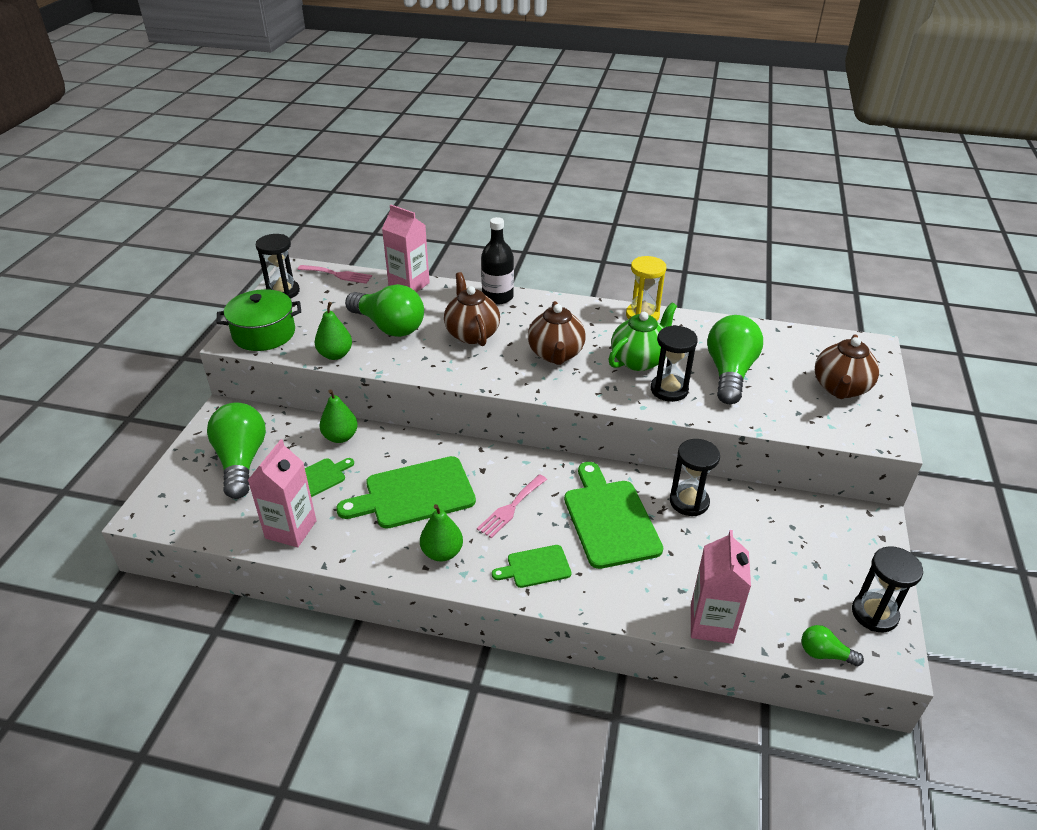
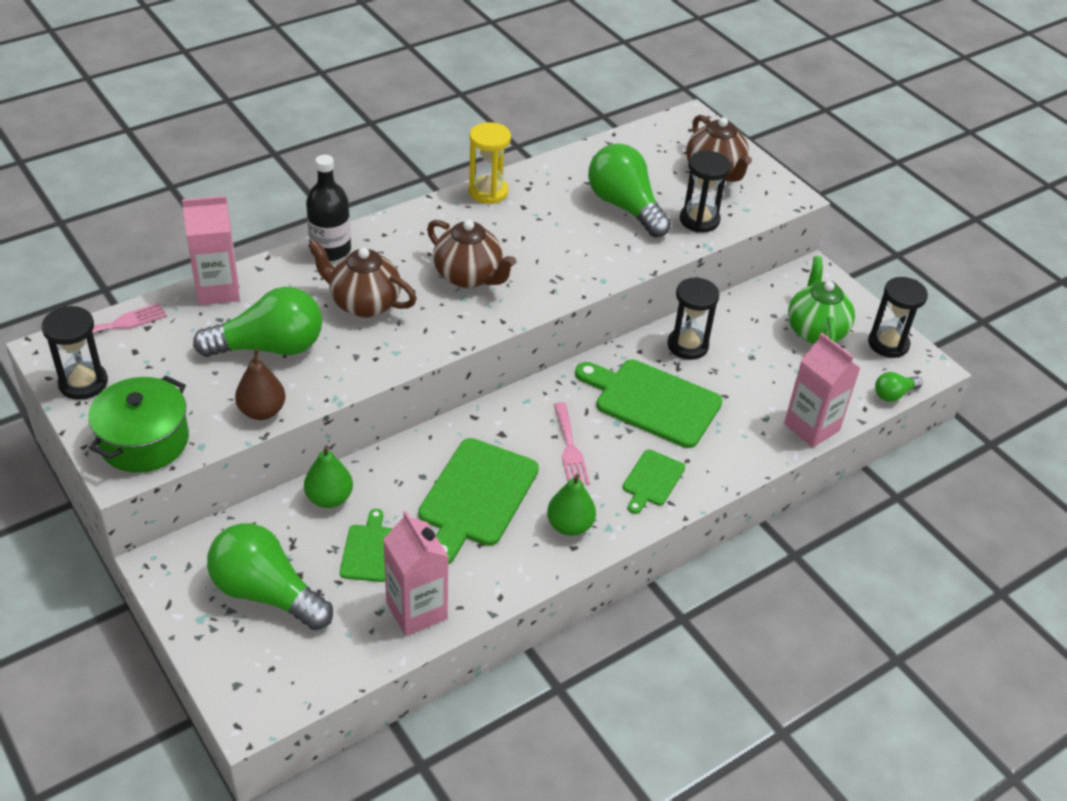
camera: 50 degrees left, 5 degrees up
(335, 355) = (262, 411): green pear -> brown pear
(639, 360) = (544, 238): green teapot -> green teapot (815, 331)
(669, 390) = (602, 252): black hourglass -> black hourglass (699, 220)

